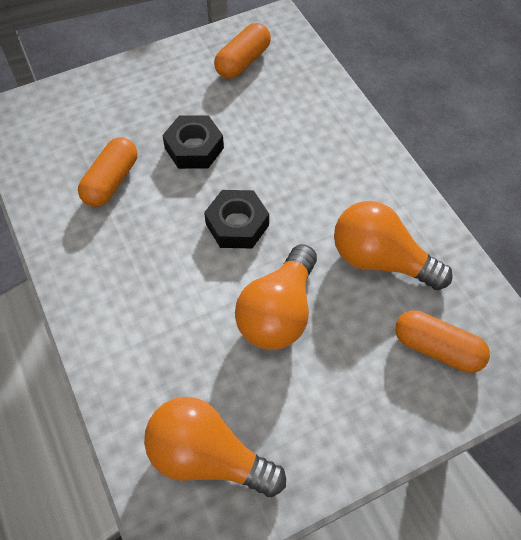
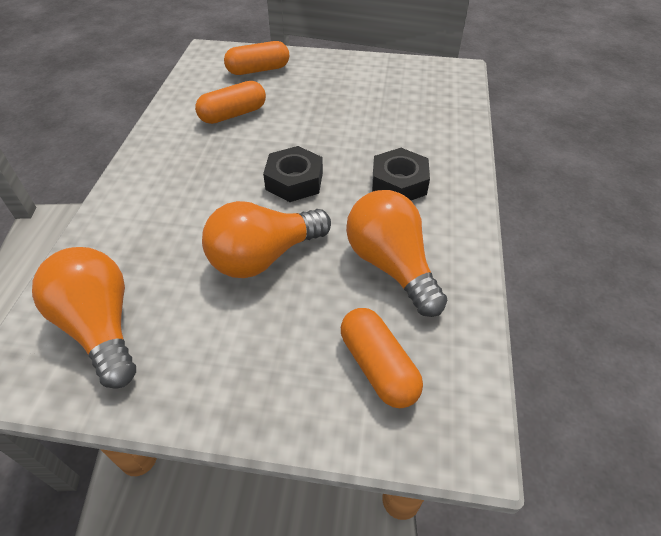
camera: 35 degrees right, 10 degrees down
(194, 148) = (313, 120): black nut -> black nut (399, 183)
(243, 61) = (406, 84): orange capsule -> orange capsule (258, 70)

